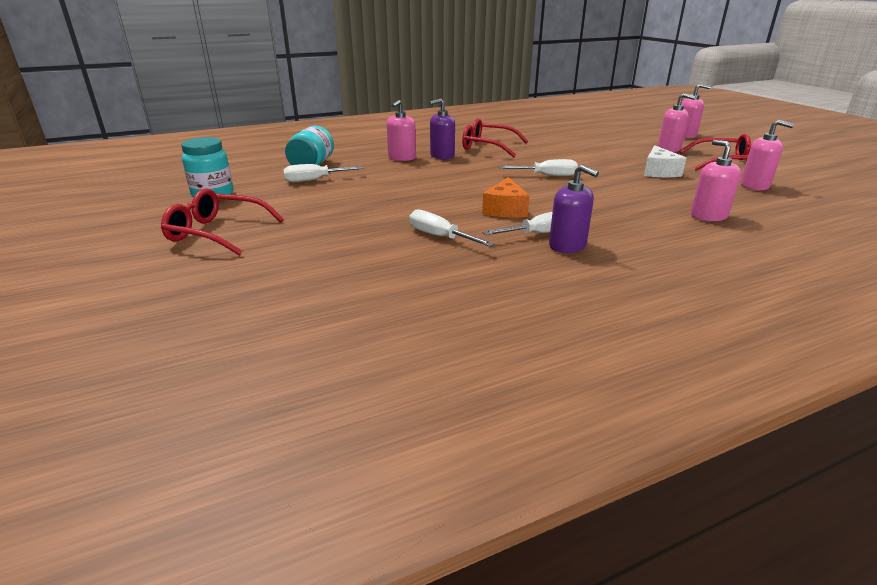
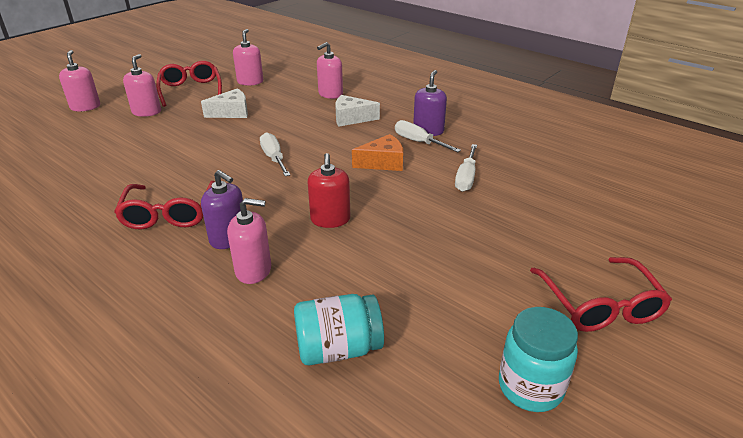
camera: 115 degrees left, 5 degrees up
(315, 180) = (397, 311): white screwdriver -> none
(432, 179) = (330, 219): none -> red soap dispenser
(624, 214) = (351, 118): none -> white cheese

